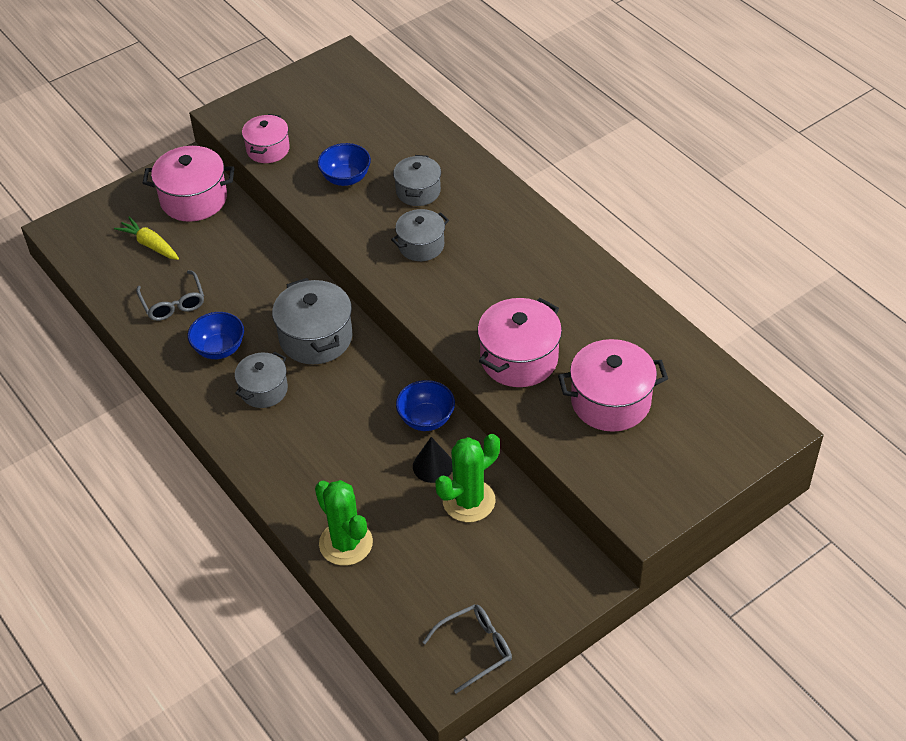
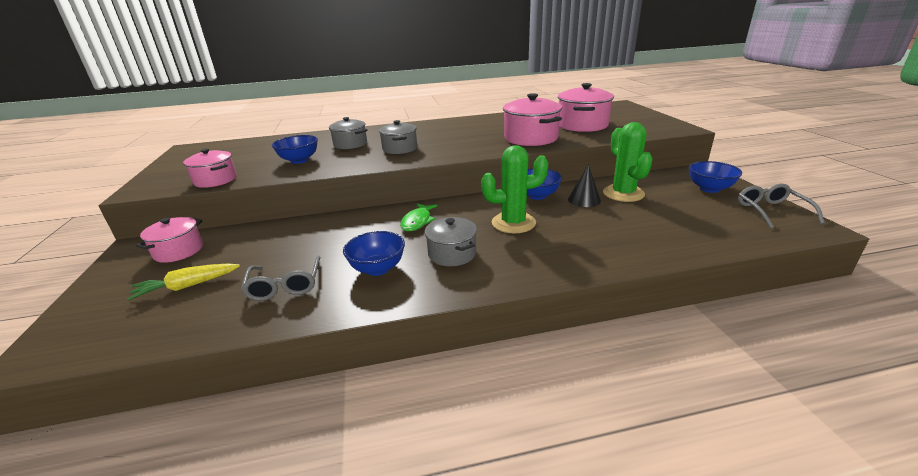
camera: 65 degrees left, 20 degrees down
(173, 303) = (285, 286): grey glasses -> grey glasses turned 75 degrees clockwise
(194, 199) = (179, 251): pink pot -> pink pot, size x0.64
(316, 338) = (417, 221): grey pot -> green fish
(346, 543) = (656, 244): green cactus -> green cactus (513, 223)
(525, 589) = (709, 189): none -> blue bowl

